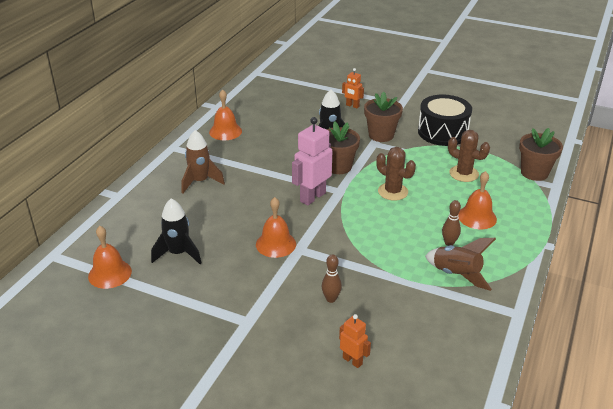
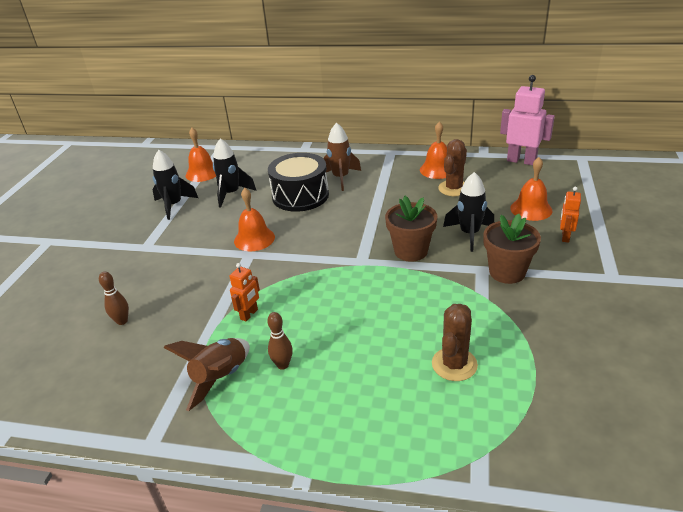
camera: 80 degrees right, 0 degrees up
(172, 299) = (174, 205): none -> black rocket
(312, 197) = (341, 245): pink robot -> pink robot (521, 161)
(331, 299) = (175, 287): brown bowling pin -> brown bowling pin (122, 321)
(352, 360) = (89, 315): orange robot -> orange robot (249, 314)
(393, 192) = (377, 301): brown cactus -> brown cactus (454, 188)
(442, 132) = (560, 329): black drum -> black drum (300, 196)
(477, 217) = (348, 388): orange bell -> orange bell (531, 209)
(534, 173) = (506, 455): brown flower pot -> none

